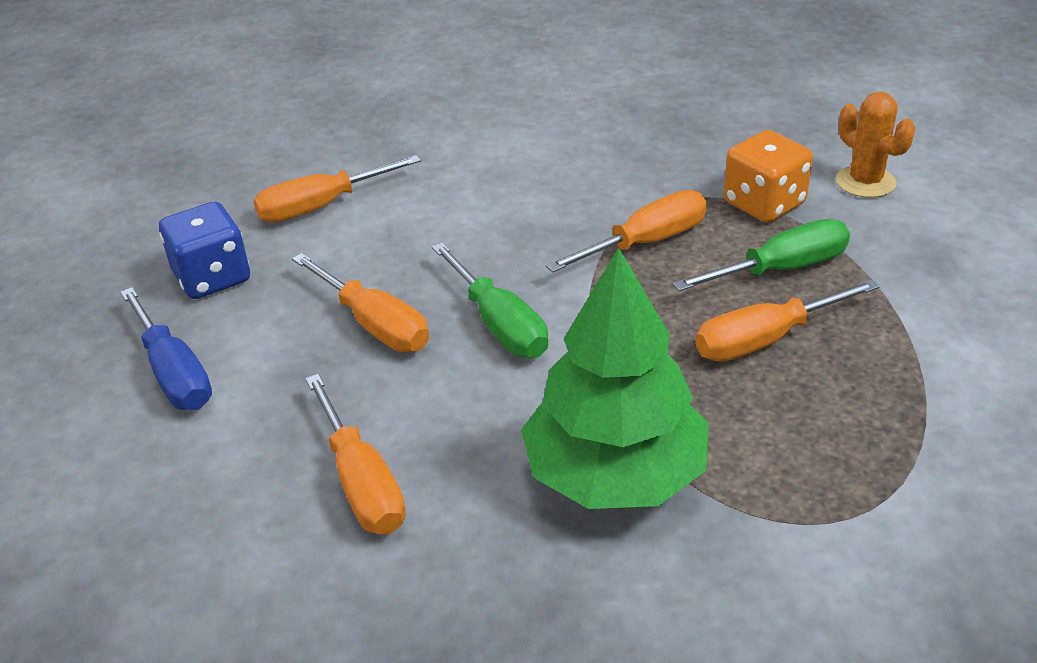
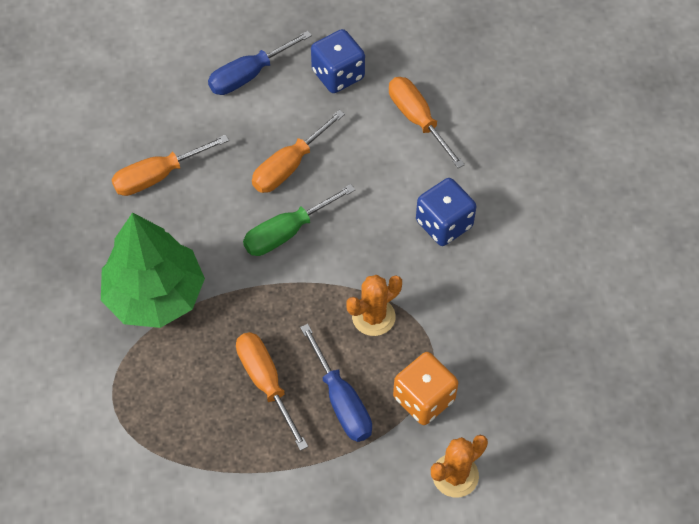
camera: 85 degrees right, 20 degrees up
(499, 187) = (444, 224): none -> blue dice
(645, 243) = (373, 317): orange screwdriver -> orange cactus
(780, 269) = (341, 400): green screwdriver -> blue screwdriver

